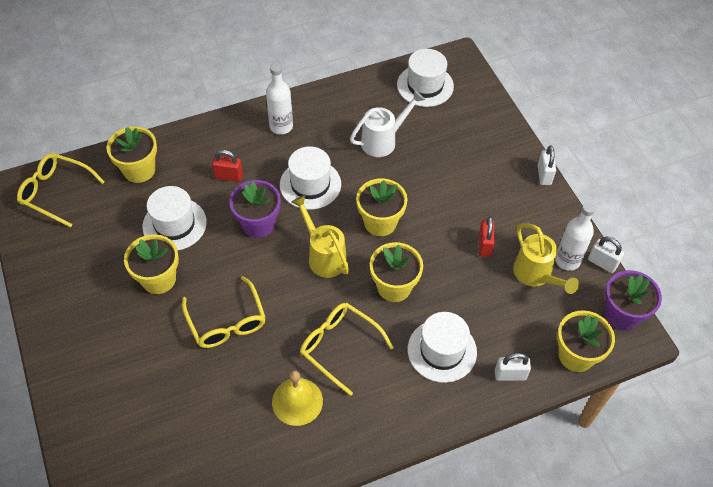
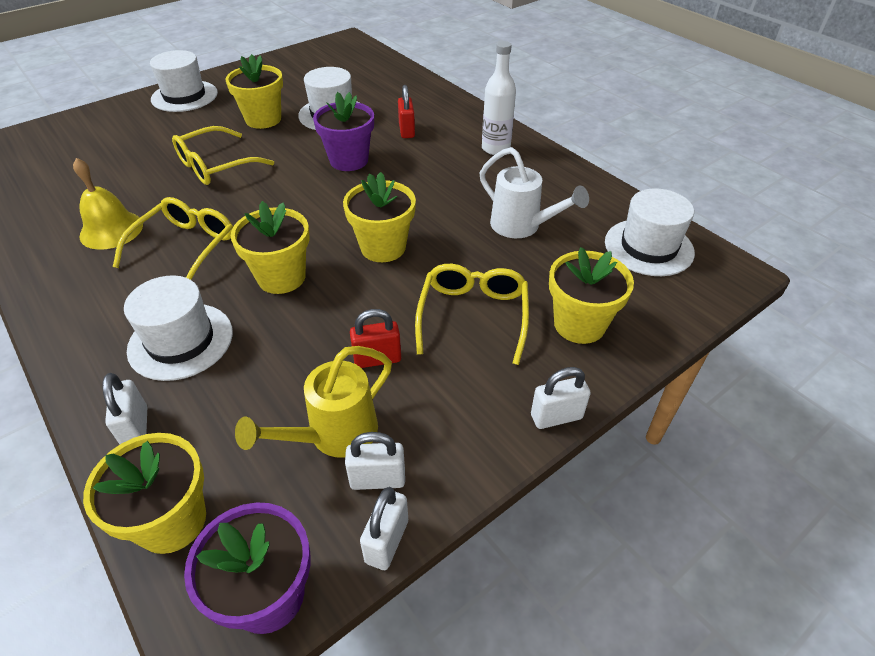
camera: 75 degrees right, 10 degrees down
(56, 192) = (348, 55): yellow glasses -> yellow glasses (473, 316)
(139, 170) = (391, 84): yellow flower pot -> yellow flower pot (579, 324)
(310, 184) = (420, 183): white hat -> white hat (184, 96)
(324, 256) = (316, 212): yellow watering can -> none
(567, 260) = (377, 479): white bottle -> white padlock

